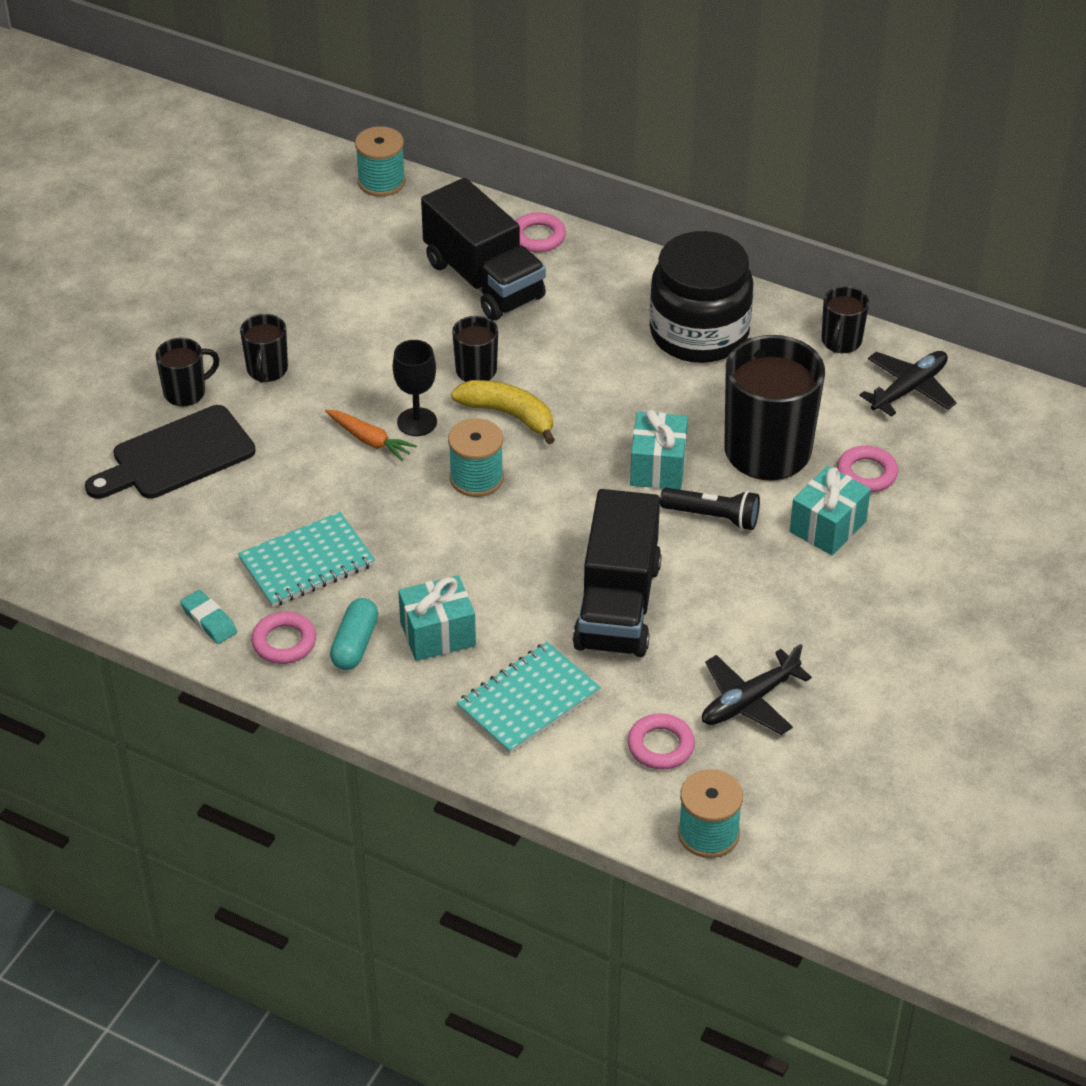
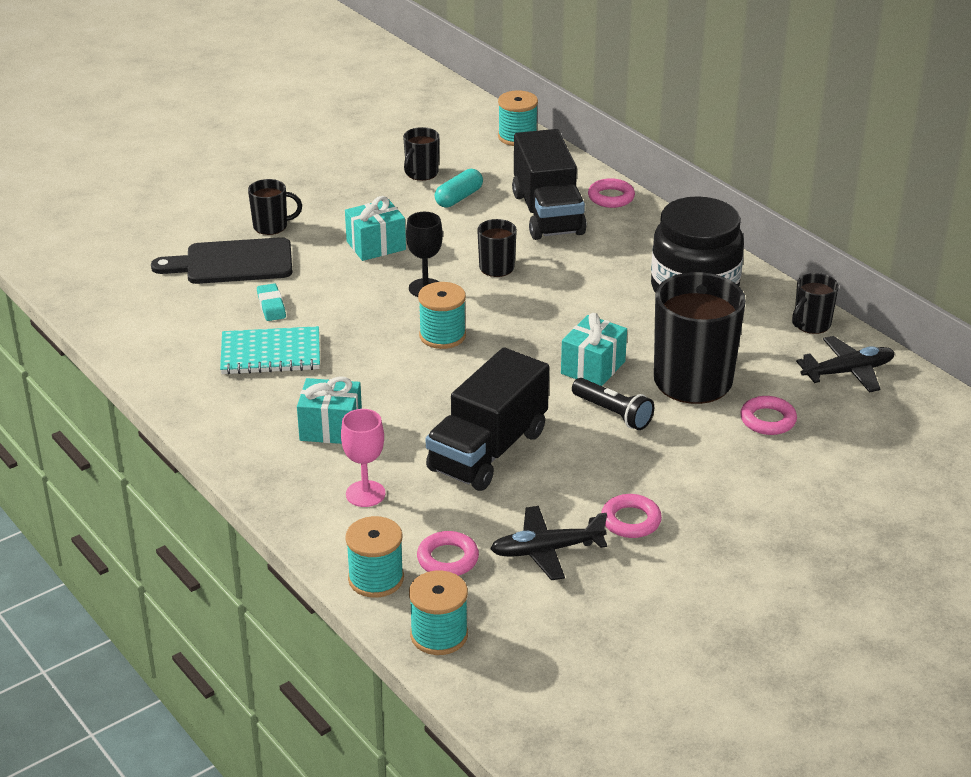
camera: 25 degrees right, 10 degrees down
(209, 620) = (169, 369): turquoise eraser -> turquoise eraser (271, 306)
(267, 370) = (340, 228): black mug -> black mug (421, 173)
(284, 642) = (212, 399): pink ring -> pink ring (631, 521)
(355, 644) = (263, 416): turquoise capsule -> turquoise capsule (459, 198)
(369, 440) = (380, 290): orange carrot -> none
(509, 415) = (500, 302): yellow banana -> none
(528, 700) = (365, 494): turquoise notebook -> pink goblet
(606, 794) = (376, 579): none -> turquoise spool
(827, 527) = (706, 447): turquoise gift -> turquoise gift (376, 245)

